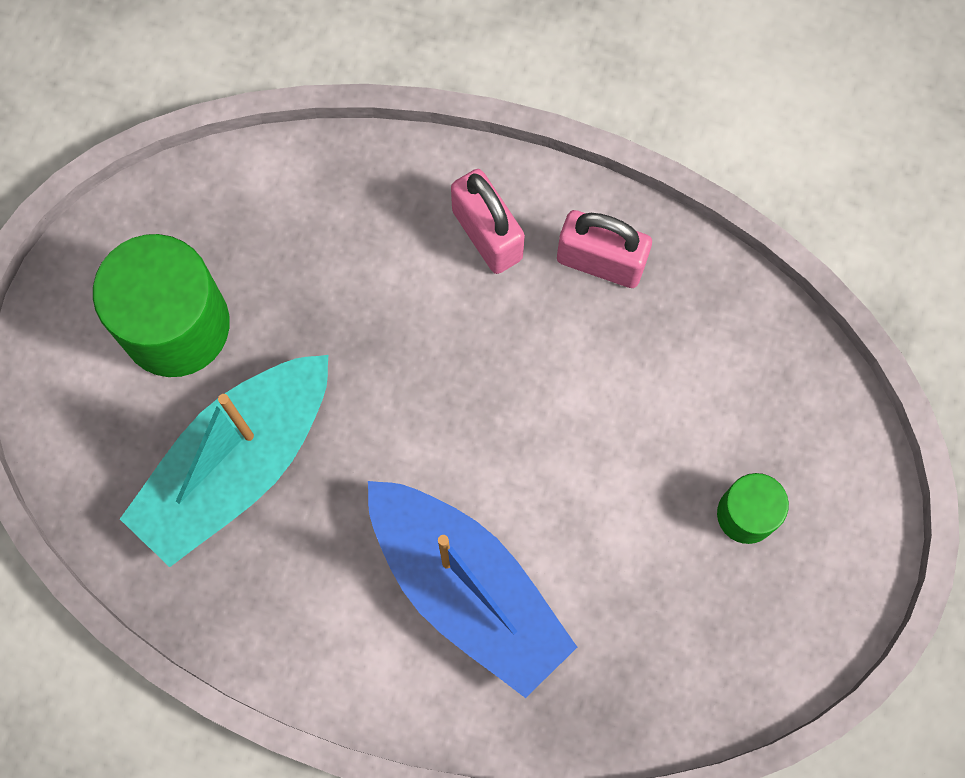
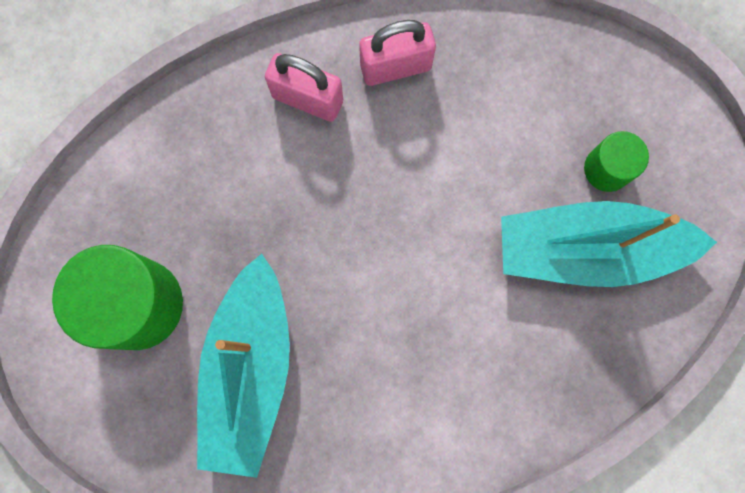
camera: 35 degrees left, 5 degrees up
(467, 589) = (464, 345): blue boat -> none
(666, 583) = (588, 249): none -> turquoise boat

